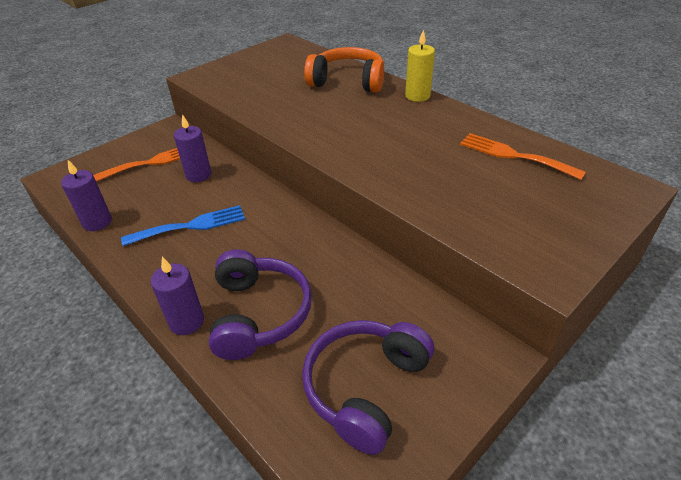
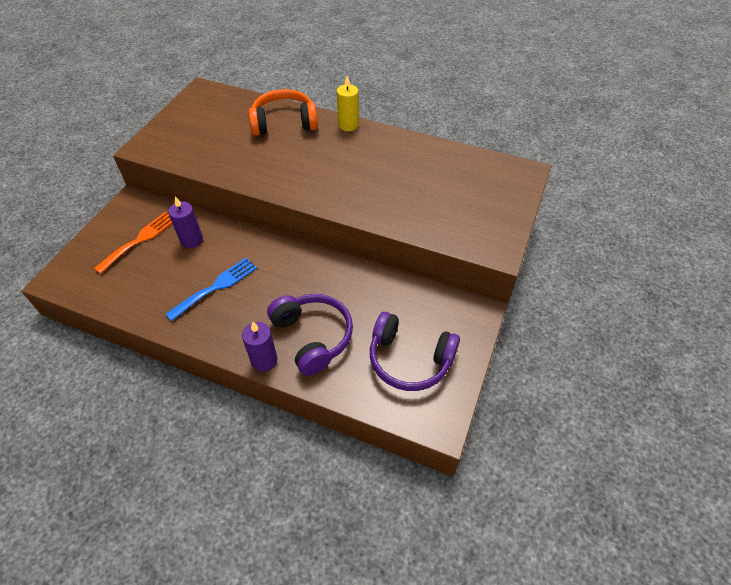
camera: 25 degrees left, 10 degrees up
(97, 222) = (132, 308): purple candle -> none
(365, 387) = (409, 360): purple headphones -> purple headphones turned 75 degrees counterclockwise
(513, 155) = (441, 164): orange fork -> none

